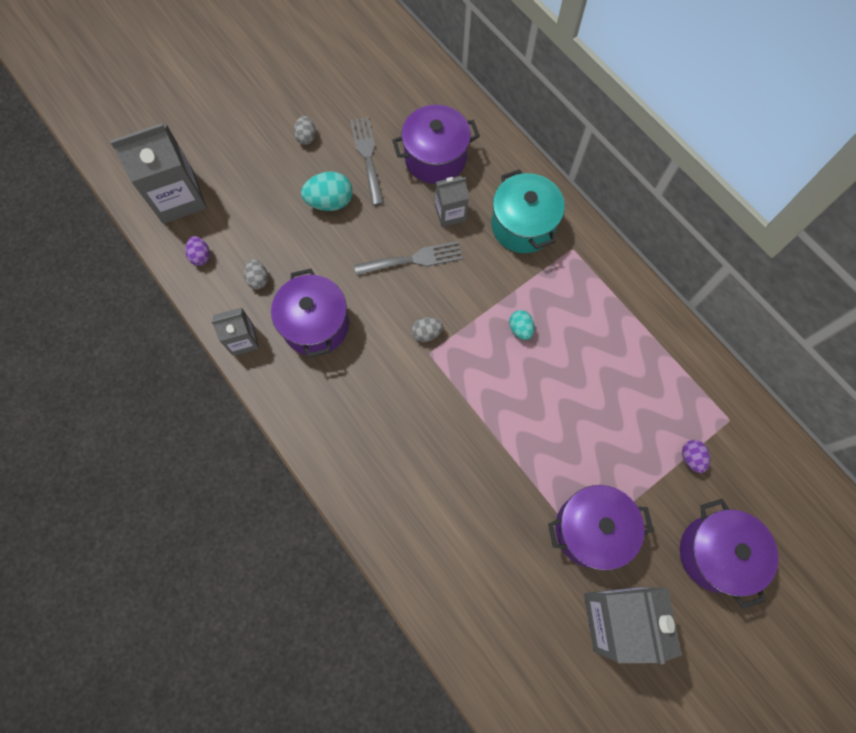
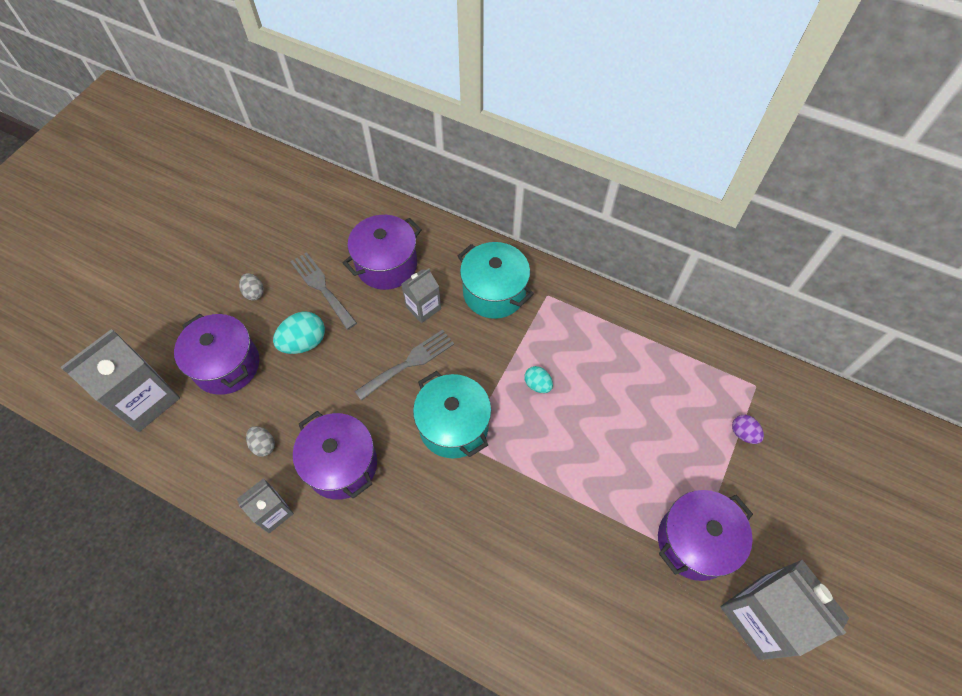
camera: 25 degrees left, 10 degrees down
(201, 256) = (193, 447): purple egg -> none
(426, 333) = (453, 426): grey egg -> turquoise pot
(715, 553) = (810, 510): purple pot -> purple pot (226, 365)

